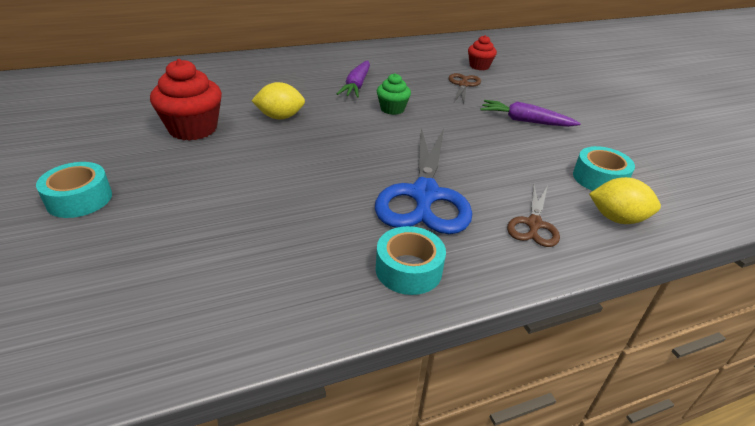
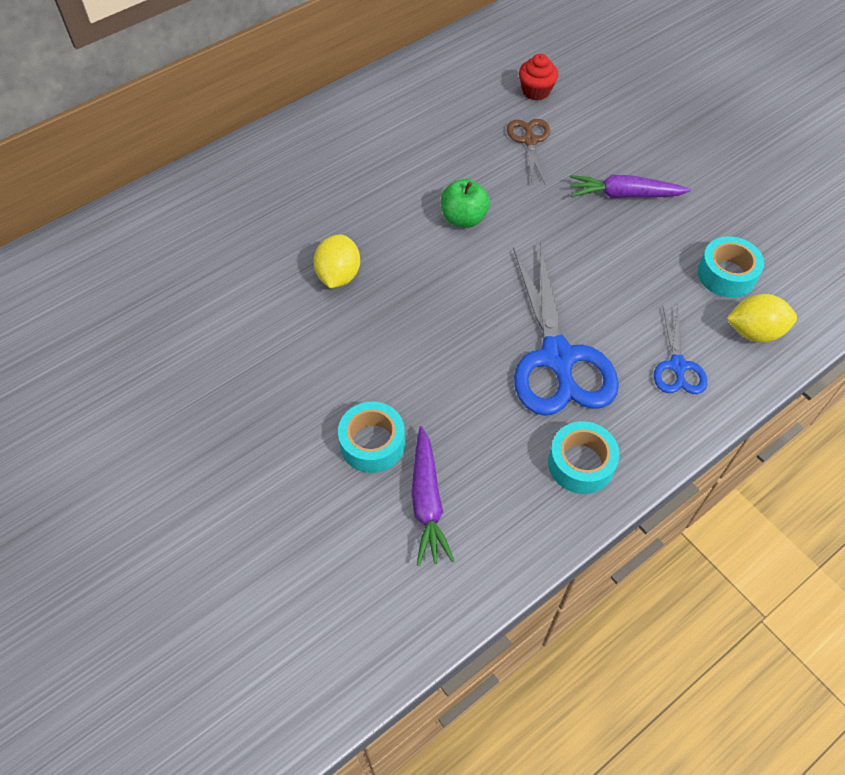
camera: 15 degrees left, 20 degrees up
(79, 199) = (204, 479): turquoise tape -> turquoise tape (372, 443)
(193, 129) = (249, 329): red cupcake -> none
(280, 117) = (338, 275): yellow lemon -> yellow lemon turned 60 degrees counterclockwise
(356, 85) = (399, 182): purple carrot -> purple carrot (427, 502)
(392, 109) = (463, 218): green cupcake -> green apple
(534, 224) = (677, 366): brown scissors -> blue scissors

